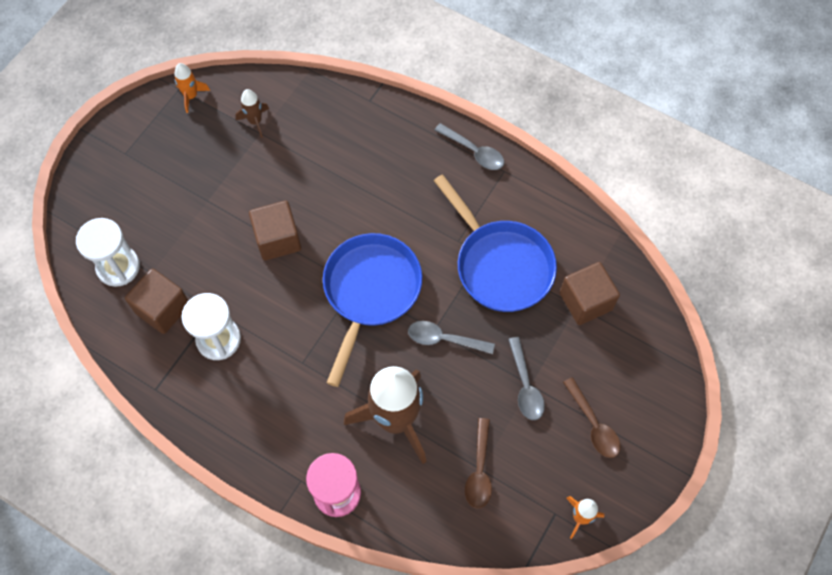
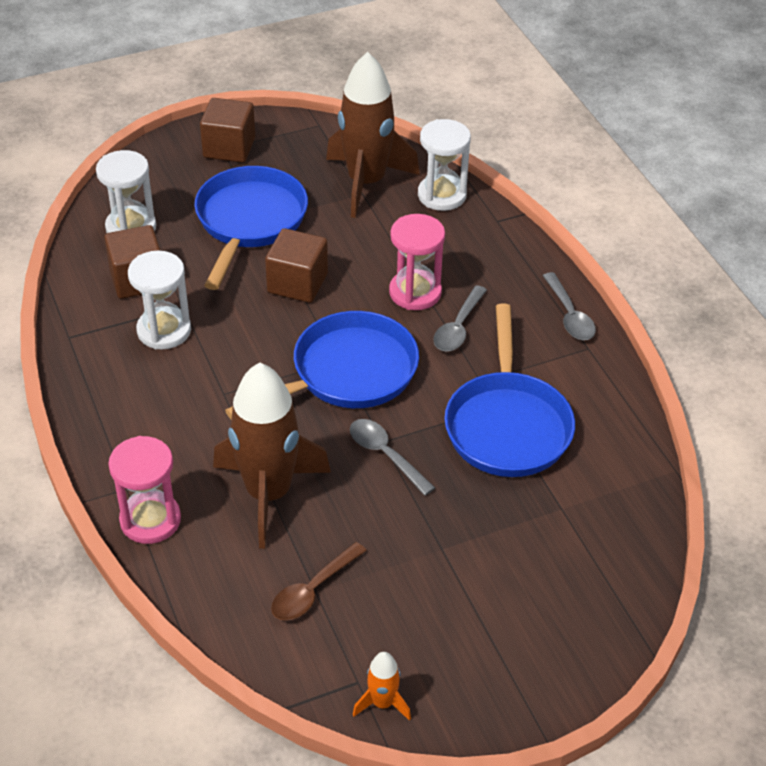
camera: 35 degrees right, 20 degrees down
(191, 96) = (325, 135): orange rocket -> none
(200, 207) = (249, 222): none -> blue pan
(255, 121) = (366, 183): brown rocket -> brown rocket, size x2.31
(316, 101) = (442, 195): none -> white hourglass
(362, 196) = (415, 292): none -> pink hourglass
(525, 385) = (435, 545): grey spoon -> grey spoon (458, 327)
(585, 301) = (575, 509): brown cube -> brown cube (229, 148)
(593, 424) = (479, 626): brown spoon -> none

